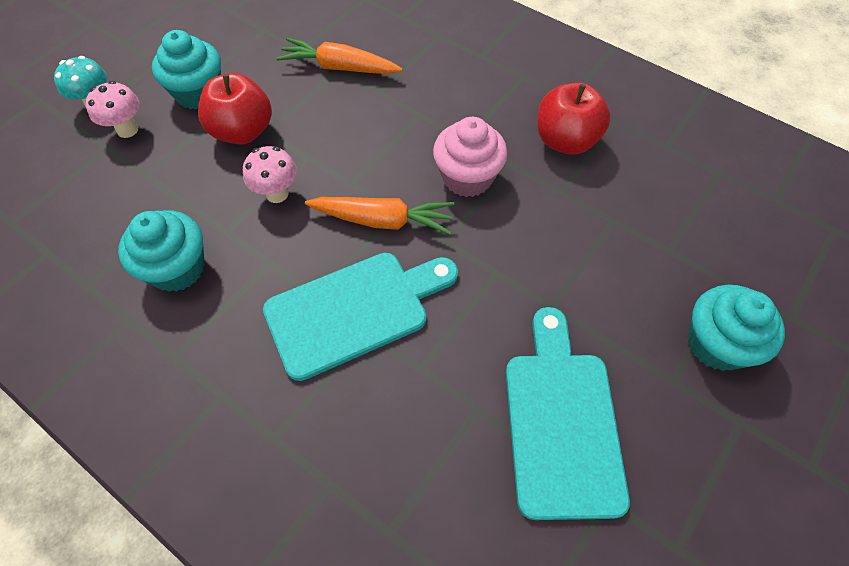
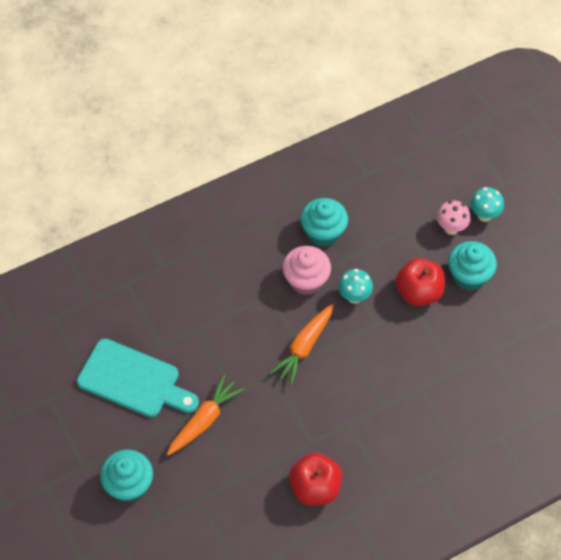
camera: 115 degrees right, 0 degrees up
(277, 194) = (354, 296): pink mushroom -> turquoise mushroom
(339, 67) = (457, 371): orange carrot -> orange carrot (204, 420)
(355, 311) = (249, 310): turquoise cutting board -> none
(467, 177) = (313, 409): pink cupcake -> pink cupcake (306, 280)

